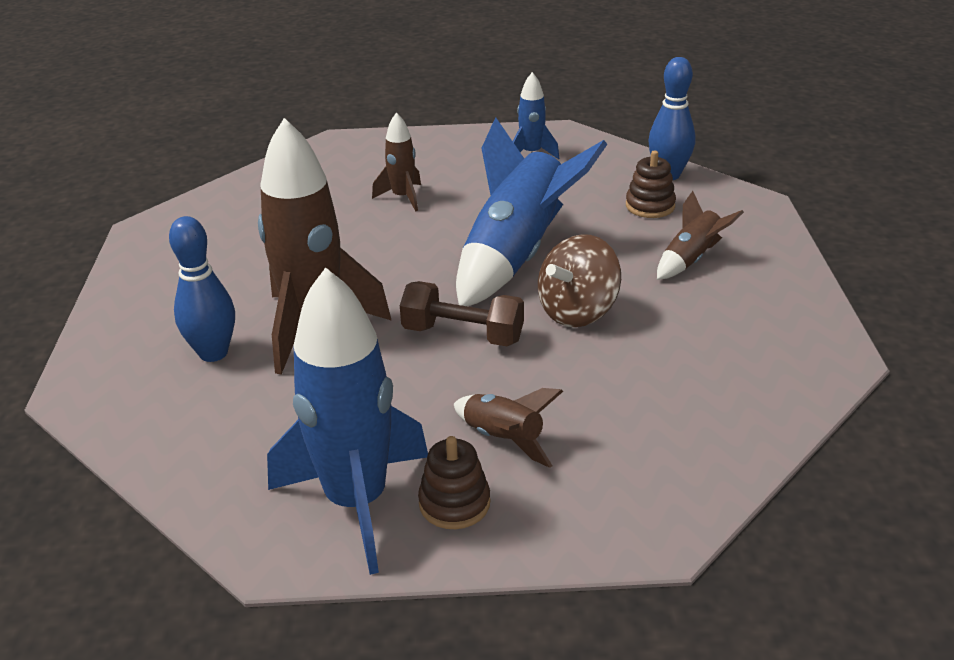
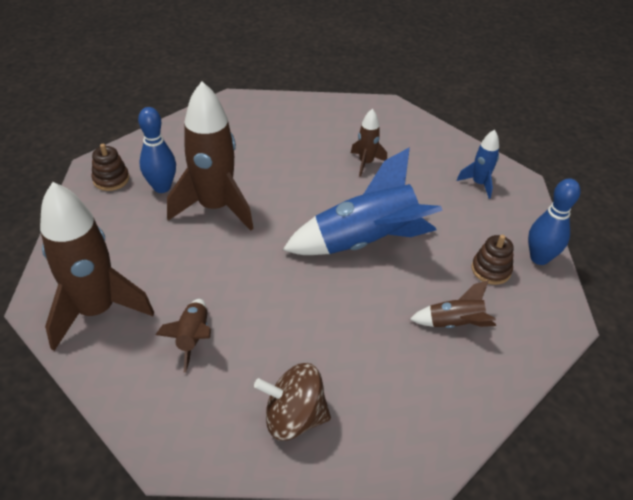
camera: 45 degrees right, 10 degrees up
(357, 502) = (97, 310): blue rocket -> brown rocket
(454, 503) = (126, 349): brown stacking toy -> brown stacking toy (111, 179)
(463, 334) = (266, 266): brown dumbbell -> none
(577, 311) = (339, 301): brown spinning top -> brown spinning top (294, 417)

